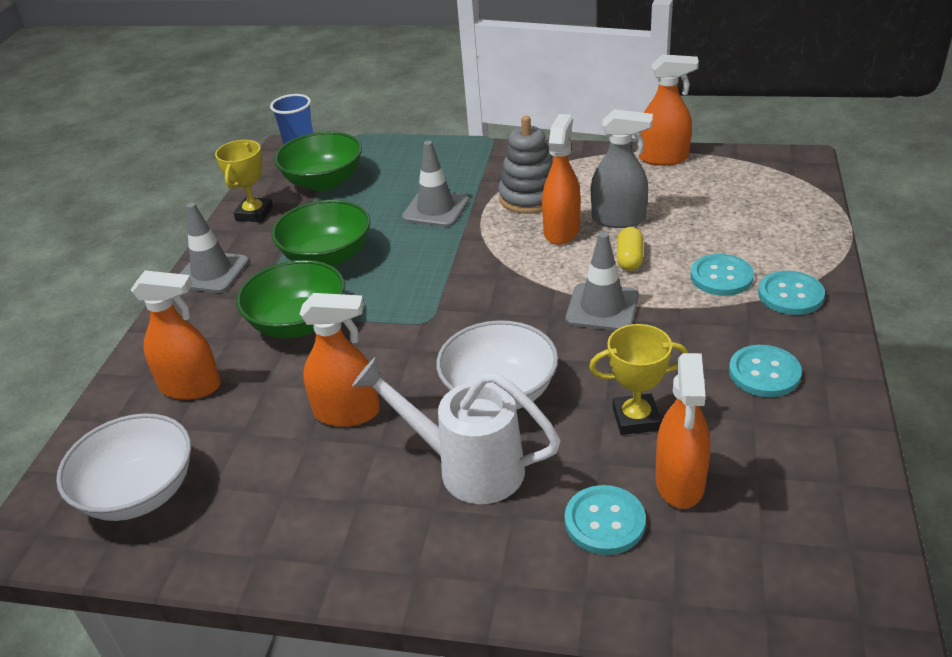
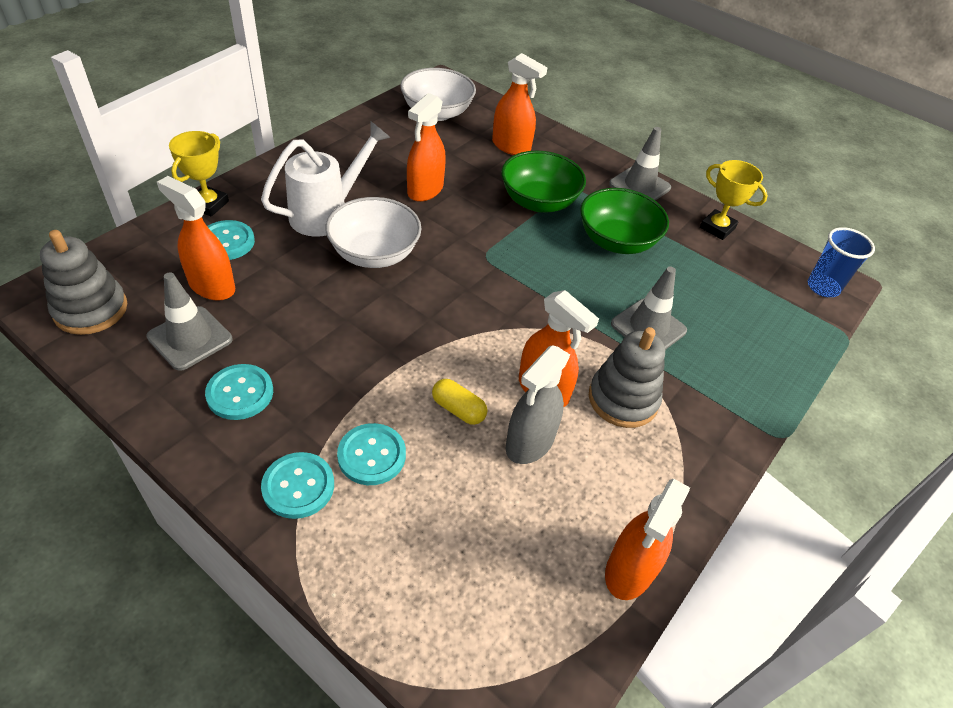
camera: 110 degrees right, 10 degrees up
(191, 387) = (511, 147): orange spray bottle -> orange spray bottle turned 90 degrees counterclockwise
(324, 182) = (751, 281): green bowl -> none
(602, 308) = (409, 351): grey traffic cone -> grey traffic cone (190, 338)
(636, 418) = (281, 299): yellow trophy -> yellow trophy (208, 204)
(826, 556) = (91, 310): none -> grey stacking toy

